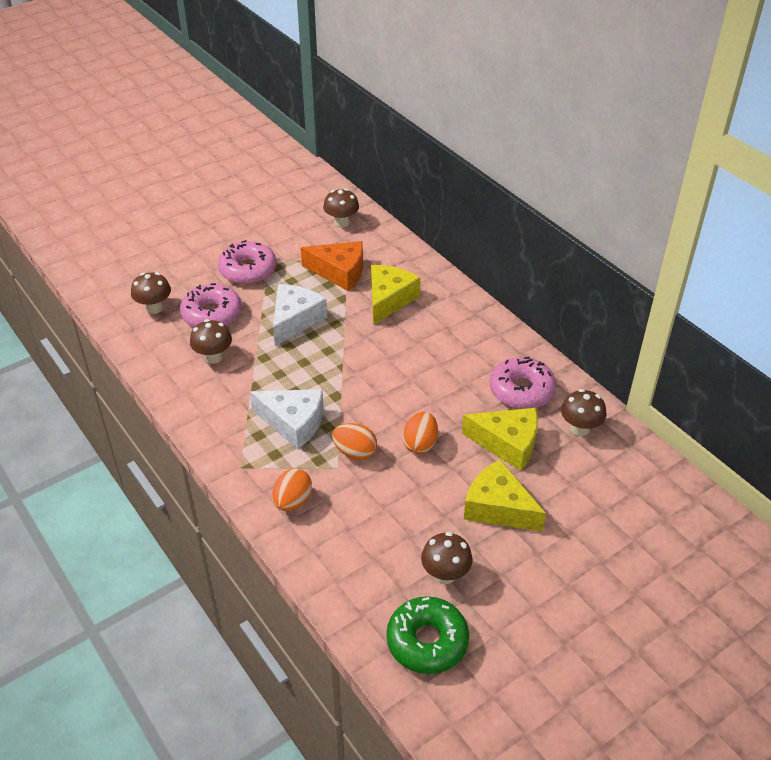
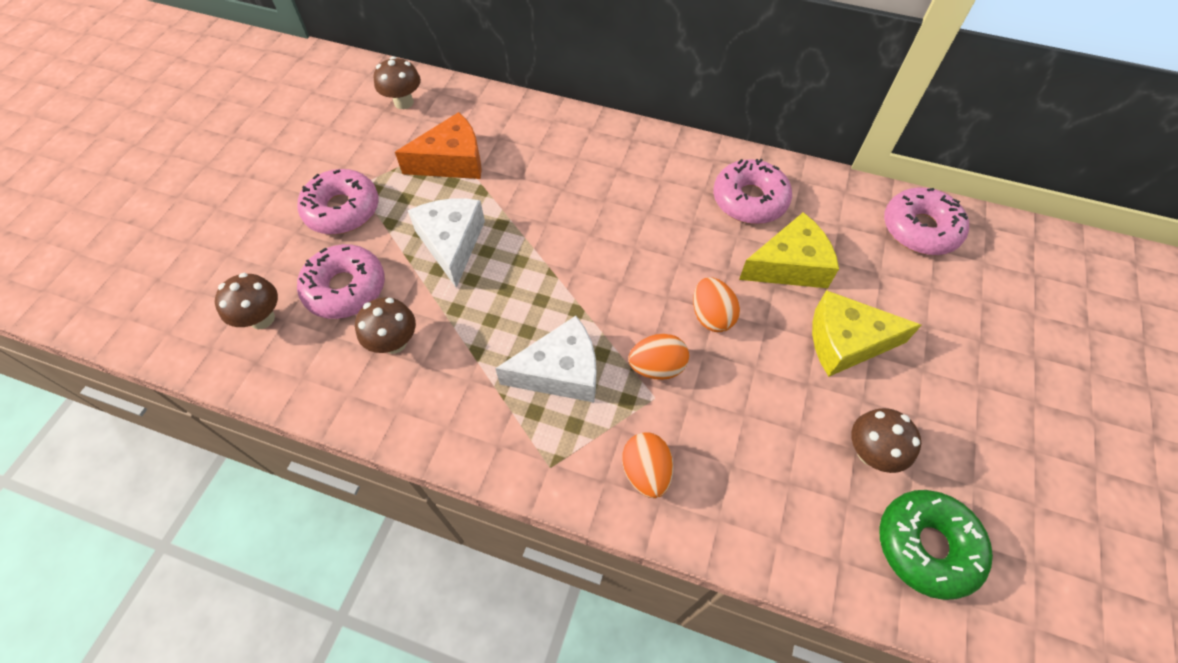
camera: 35 degrees left, 15 degrees up
(389, 299) = (533, 167): yellow cheese -> none
(580, 428) = (835, 211): brown mushroom -> none
(635, 472) = (920, 229): none -> pink donut

